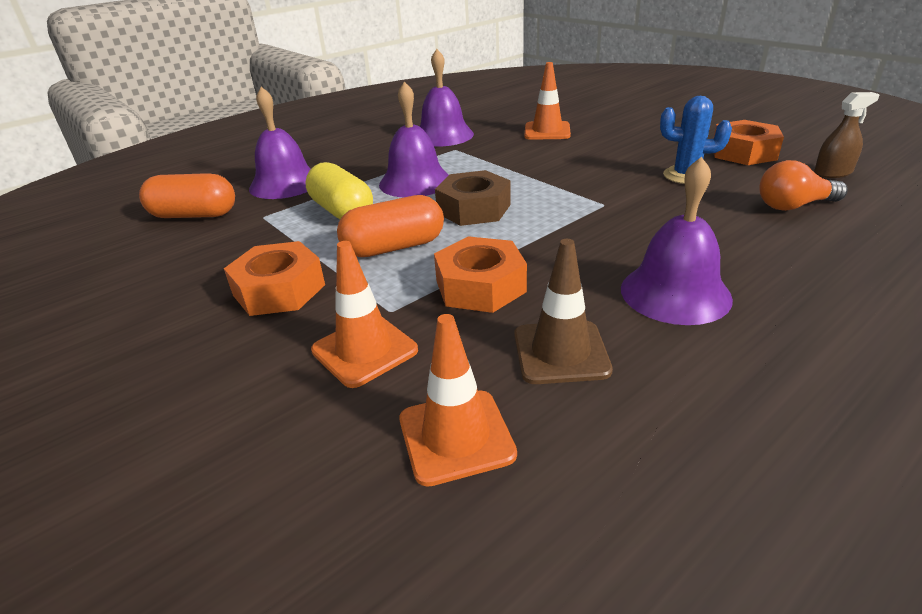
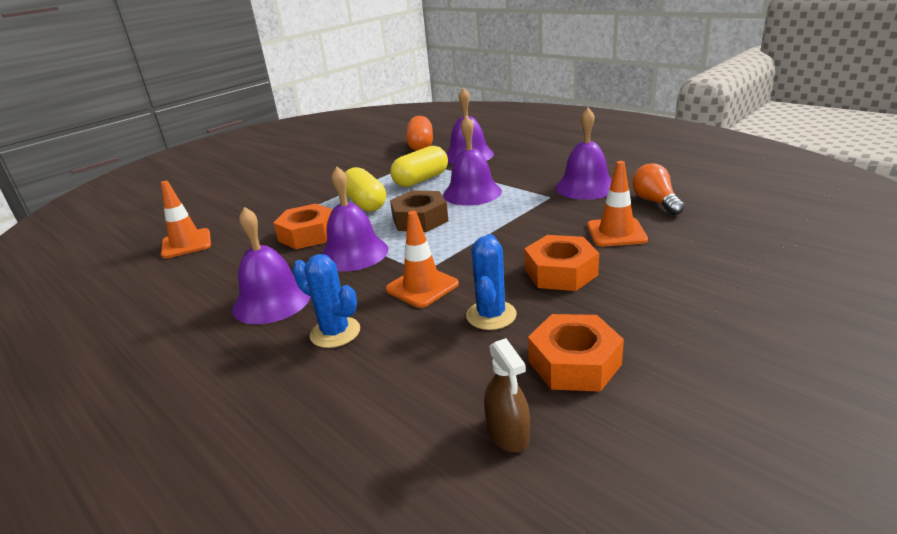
camera: 85 degrees right, 5 degrees down
(279, 290) = (325, 185): orange nut -> orange nut (561, 272)
(364, 350) = (260, 214): orange traffic cone -> orange traffic cone (422, 287)
(394, 247) = (365, 203): orange capsule -> yellow capsule
(553, 245) = (354, 253): none -> purple bell
(560, 352) = (230, 264): brown traffic cone -> none
(734, 243) = (335, 332): none -> blue cactus
(793, 206) = (406, 379): orange light bulb -> orange light bulb (655, 202)

